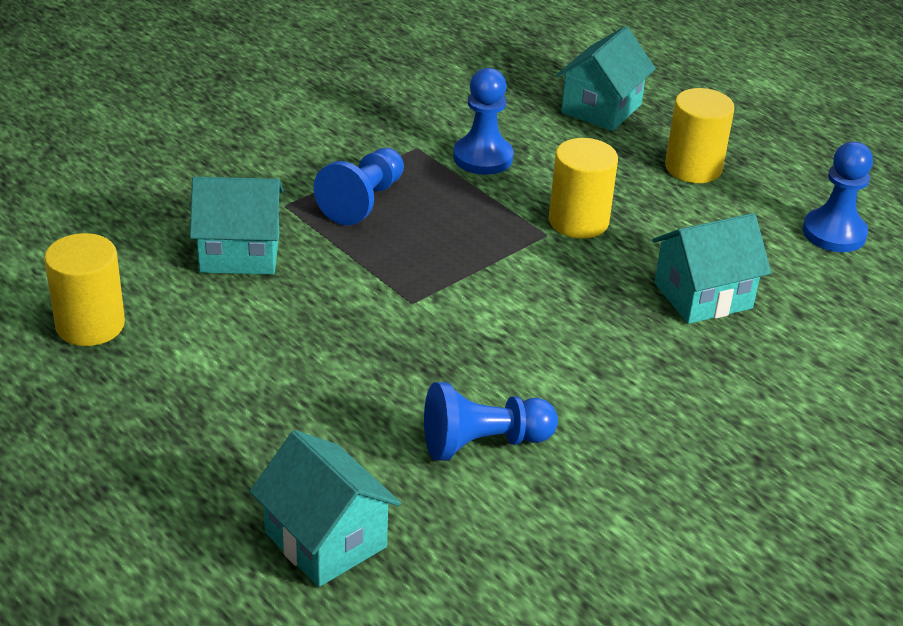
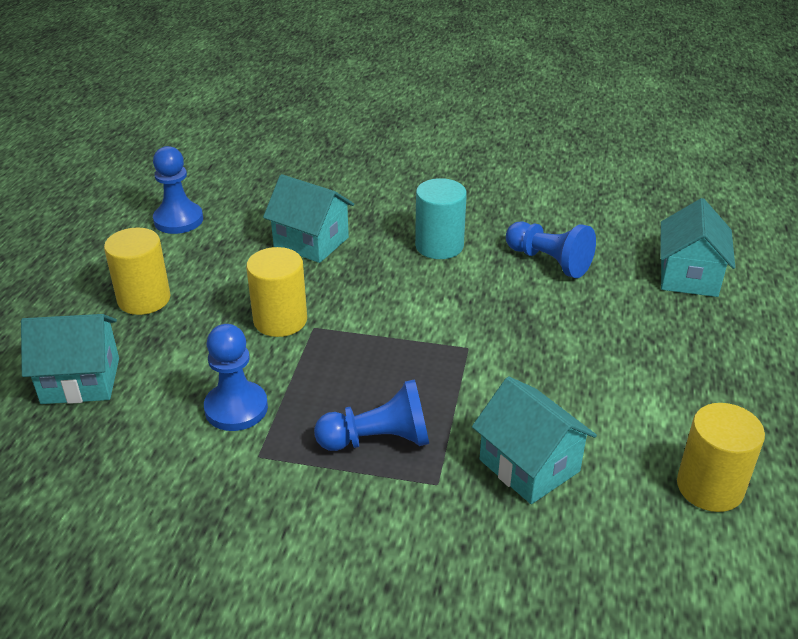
camera: 125 degrees left, 0 degrees up
(603, 378) = (439, 246): none -> turquoise cylinder

